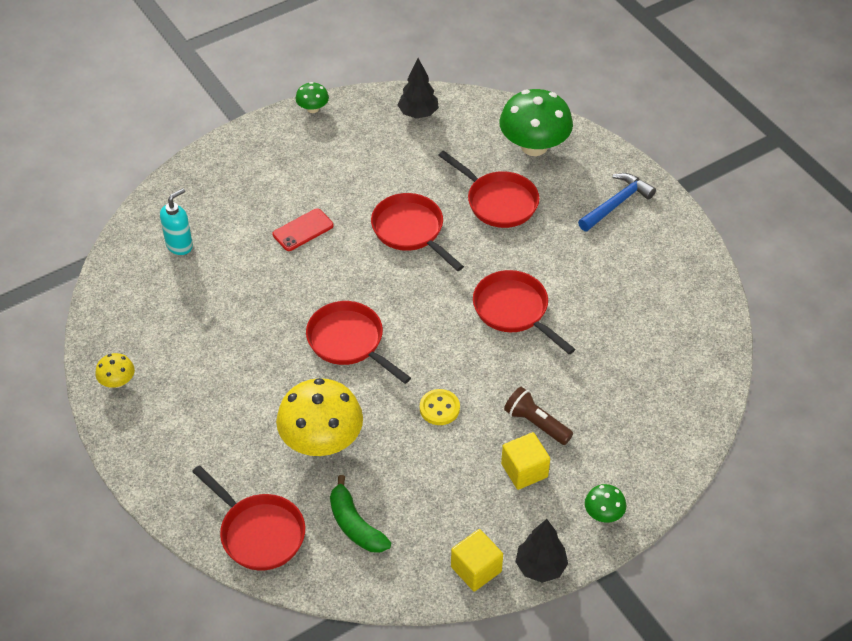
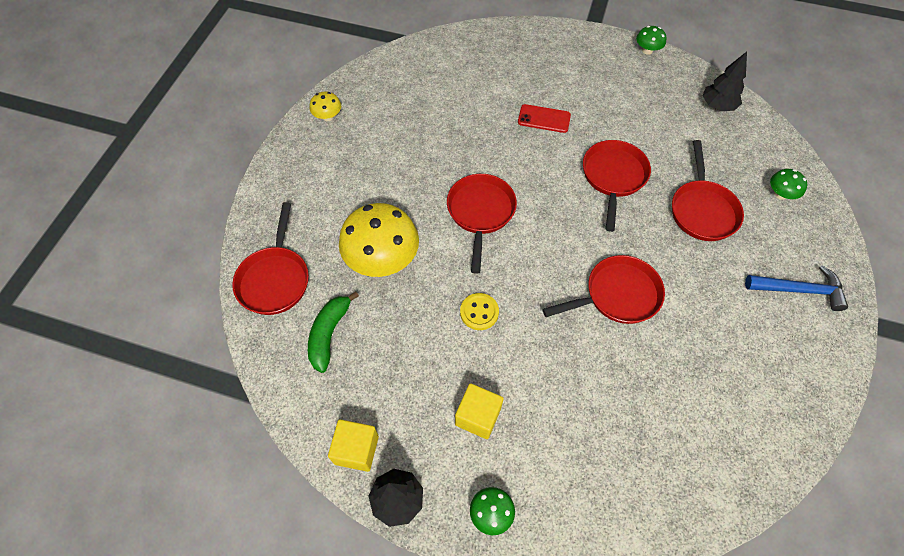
camera: 50 degrees right, 10 degrees up
(179, 245) = (461, 69): turquoise soap dispenser -> none
(514, 310) = (617, 295): red pan -> red pan turned 60 degrees clockwise
(534, 146) = (780, 194): green mushroom -> green mushroom, size x0.47
(536, 423) = (530, 391): brown flashlight -> none

